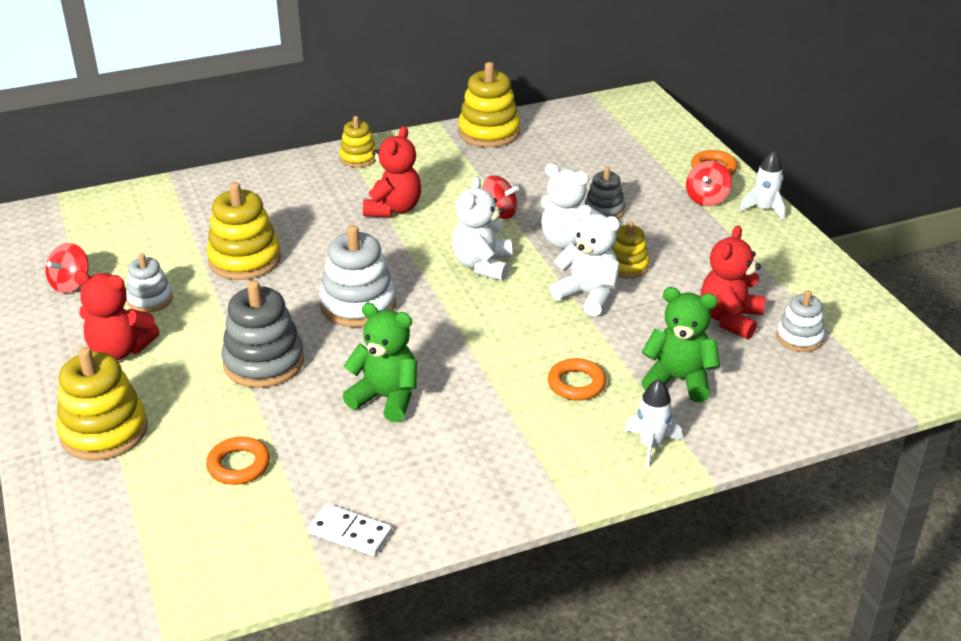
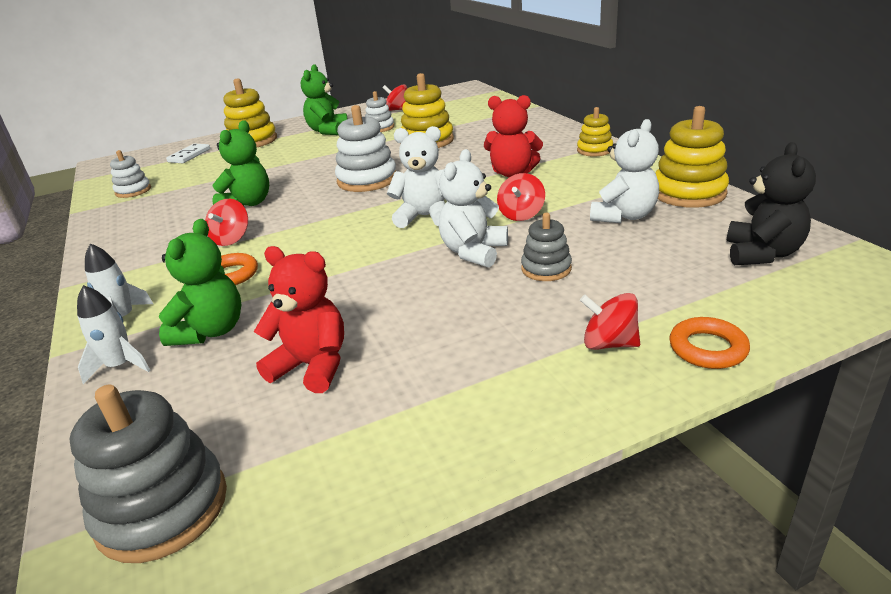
camera: 90 degrees right, 5 degrees down
(120, 350) = (328, 131): red teddy bear -> green teddy bear
(239, 465) = (203, 174): orange ring -> none
(264, 362) = (303, 164): grey stacking toy -> grey stacking toy (162, 508)
(350, 533) = (117, 211): white domino -> white domino (189, 155)
(489, 397) = (231, 239): none -> red spinning top
(588, 295) = (371, 271): white teddy bear -> white teddy bear (624, 216)
(602, 128) = (762, 254): none -> black teddy bear
(626, 266) = (427, 290): yellow stacking toy -> none
(764, 209) = (601, 401): white rocket -> white rocket (120, 366)
(799, 338) = (257, 428): white stacking toy -> white stacking toy (133, 191)

